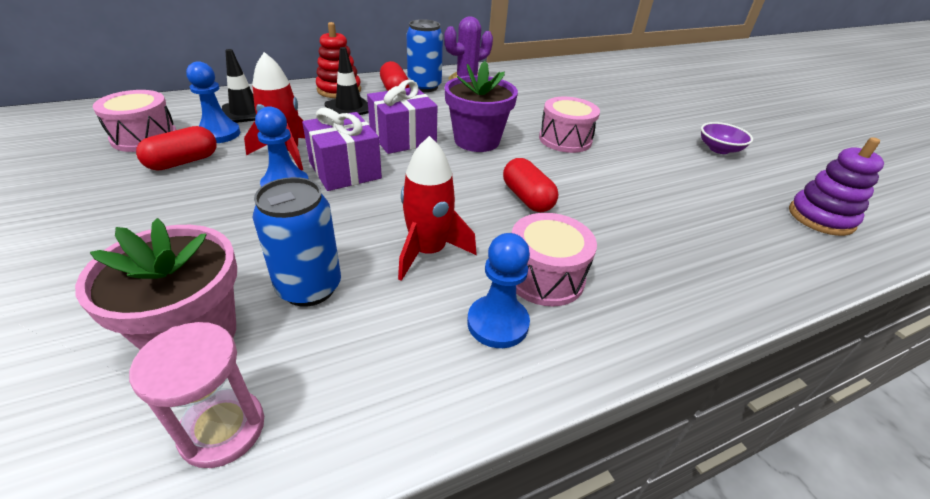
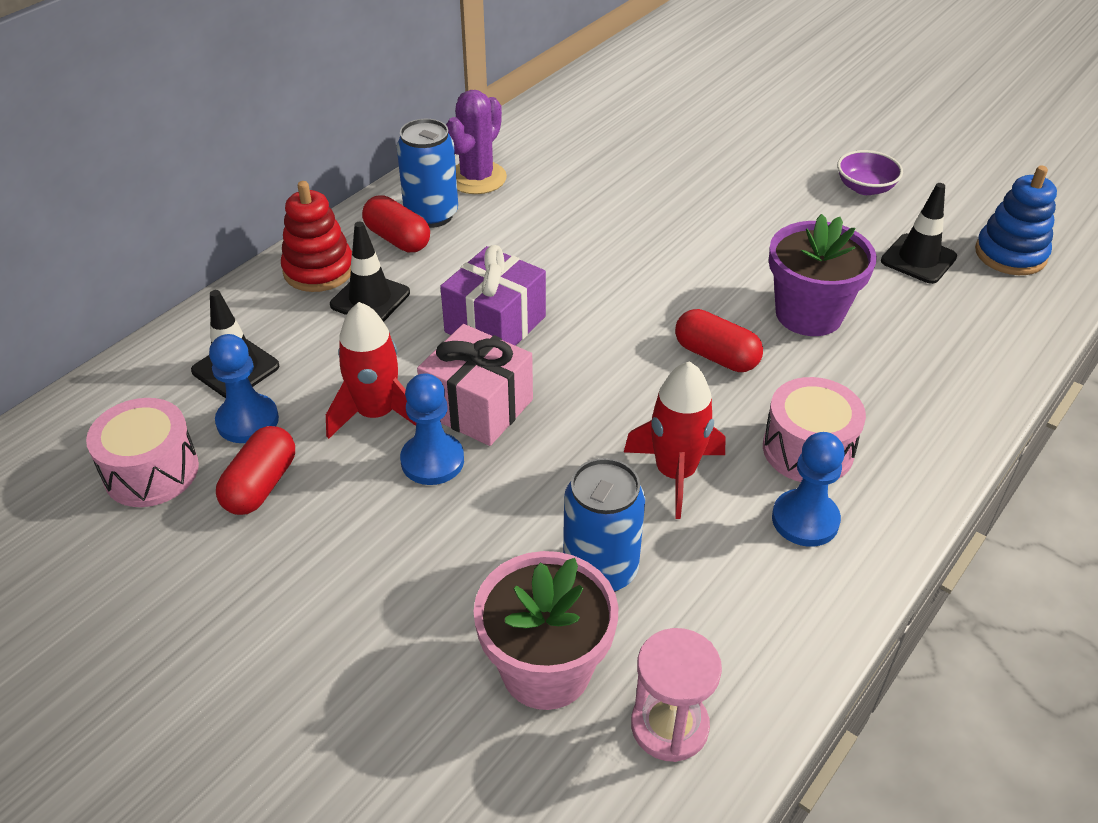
camera: 25 degrees left, 5 degrees up
(345, 170) = (478, 407): purple gift -> pink gift
(477, 141) = (588, 290): purple flower pot -> purple flower pot (809, 314)
(565, 139) = (688, 243): pink drum -> none
(734, 196) = (918, 259): none -> black traffic cone
(820, 218) = (1010, 254): purple stacking toy -> blue stacking toy

